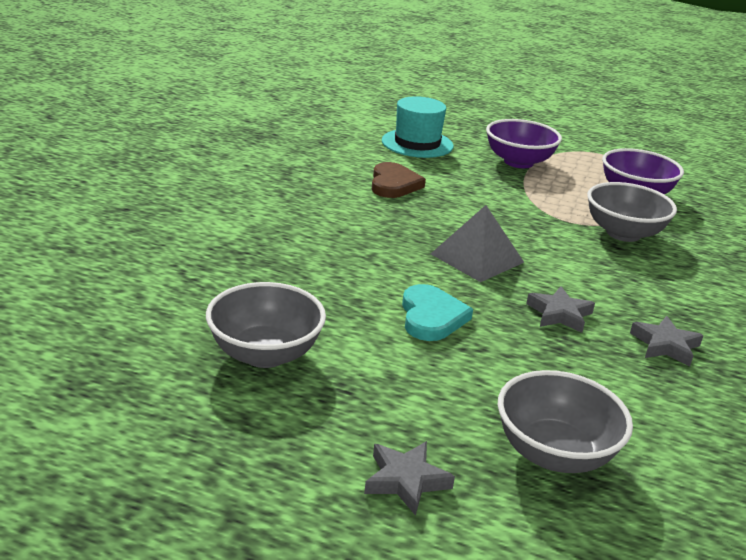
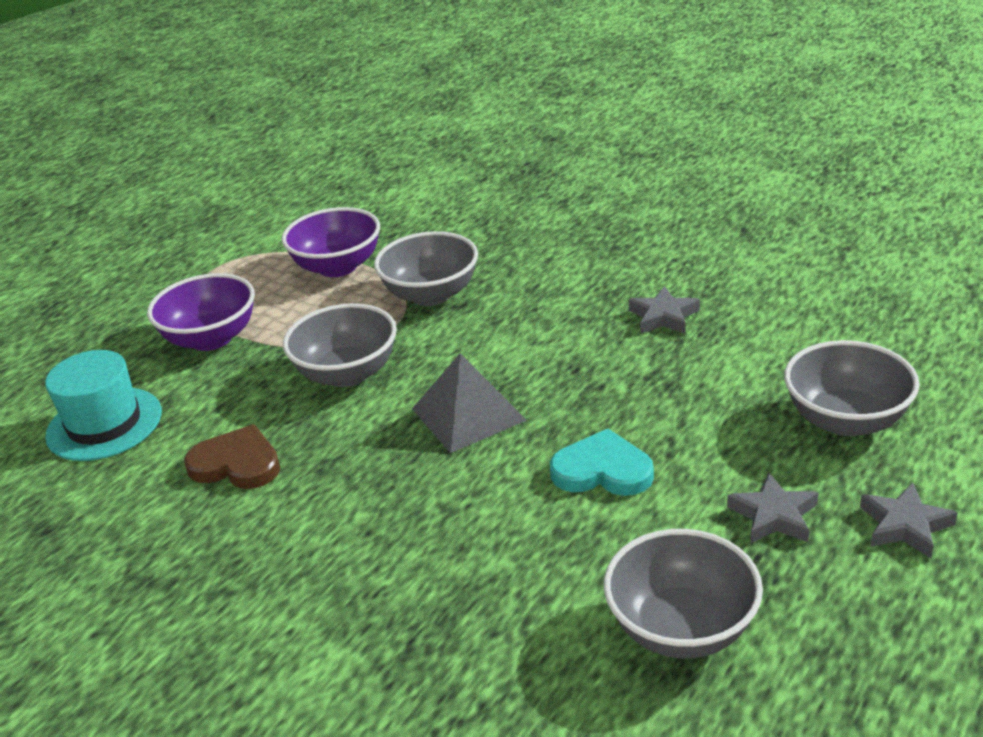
camera: 70 degrees left, 5 degrees up
(503, 210) = (347, 373): none -> grey bowl
(559, 314) = (602, 373): grey star -> grey star (773, 516)

